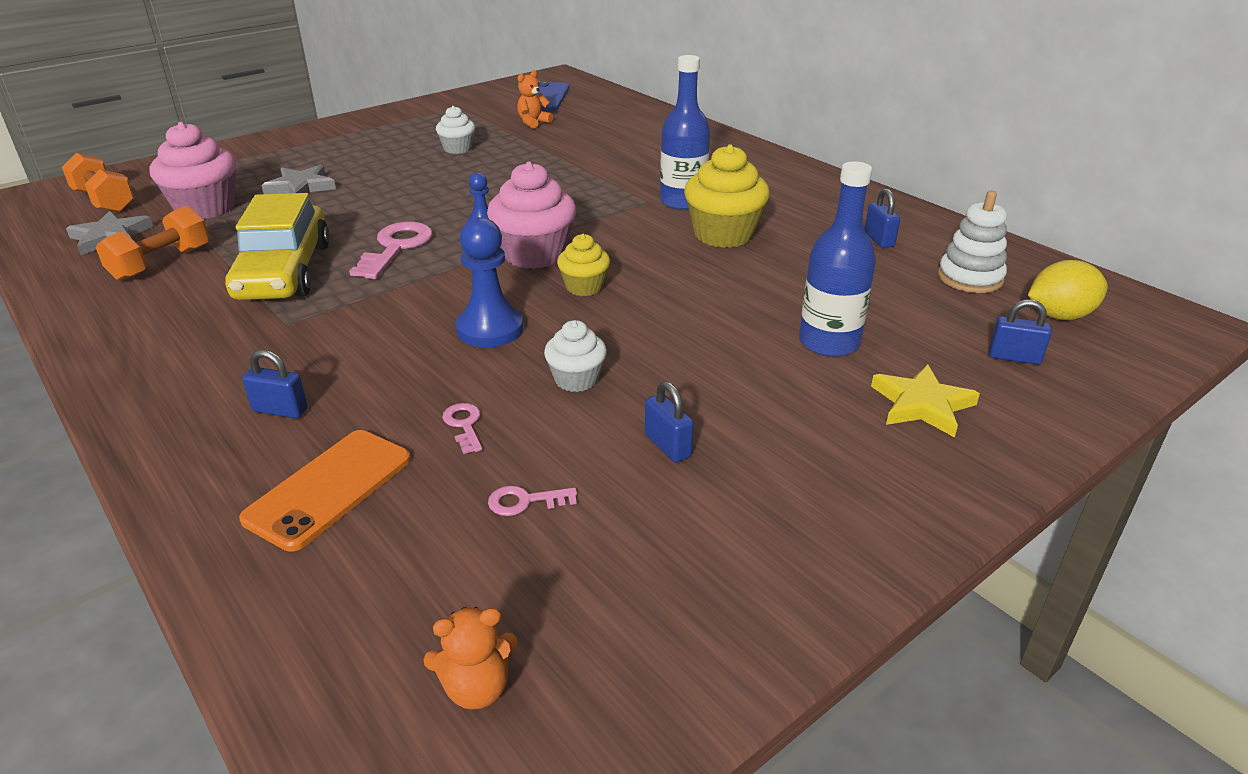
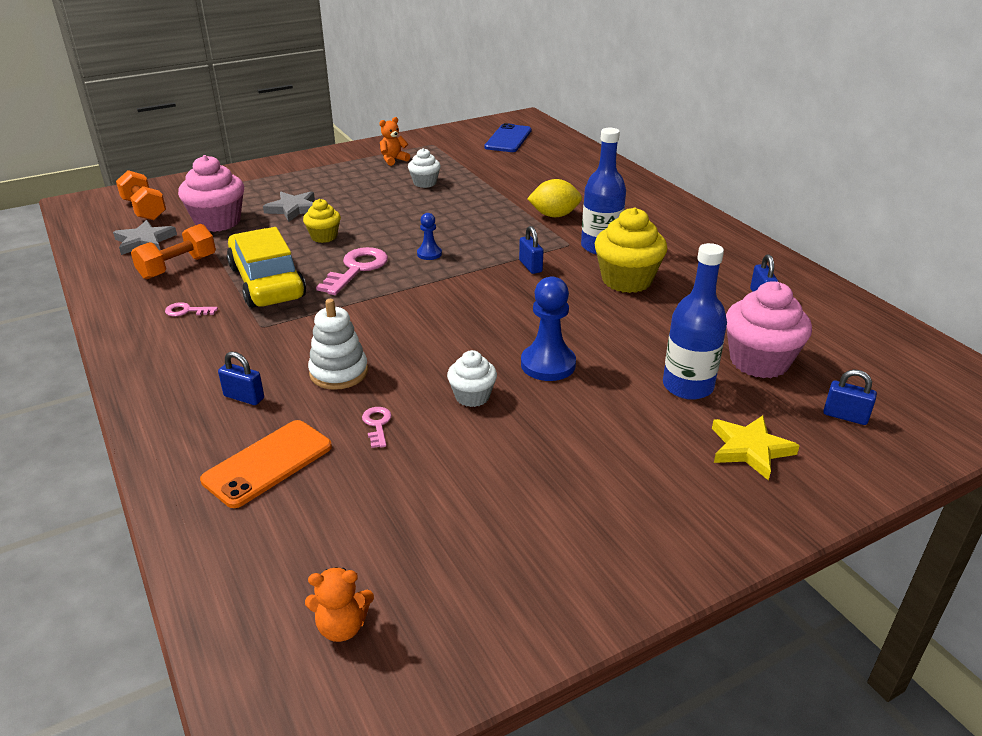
camera: 10 degrees right, 0 degrees up
(284, 271) = (267, 282): yellow car -> yellow car turned 150 degrees clockwise
(490, 329) = (415, 346): blue pawn -> blue pawn (548, 364)
(525, 501) = (409, 491): pink key -> pink key (187, 311)
(533, 122) = (493, 162): orange teddy bear -> orange teddy bear (393, 160)
(534, 254) = (465, 285): pink cupcake -> pink cupcake (759, 361)
(584, 287) = (498, 317): yellow cupcake -> yellow cupcake (324, 237)
(667, 446) = (530, 460): blue padlock -> blue padlock (530, 266)
(970, 278) = (831, 340): white stacking toy -> white stacking toy (339, 372)
(1059, 316) = (900, 382): yellow lemon -> yellow lemon (554, 215)

